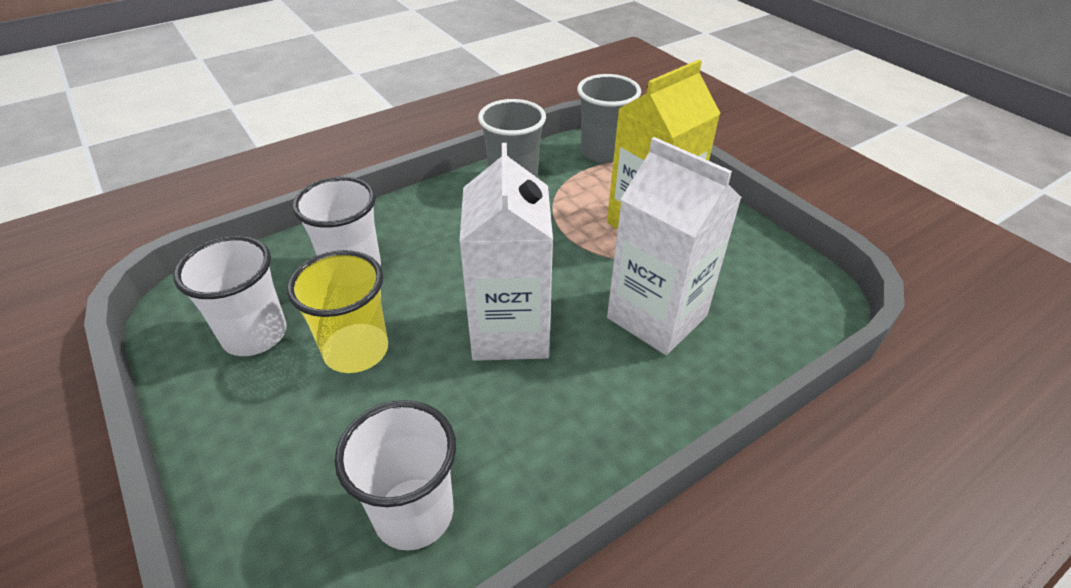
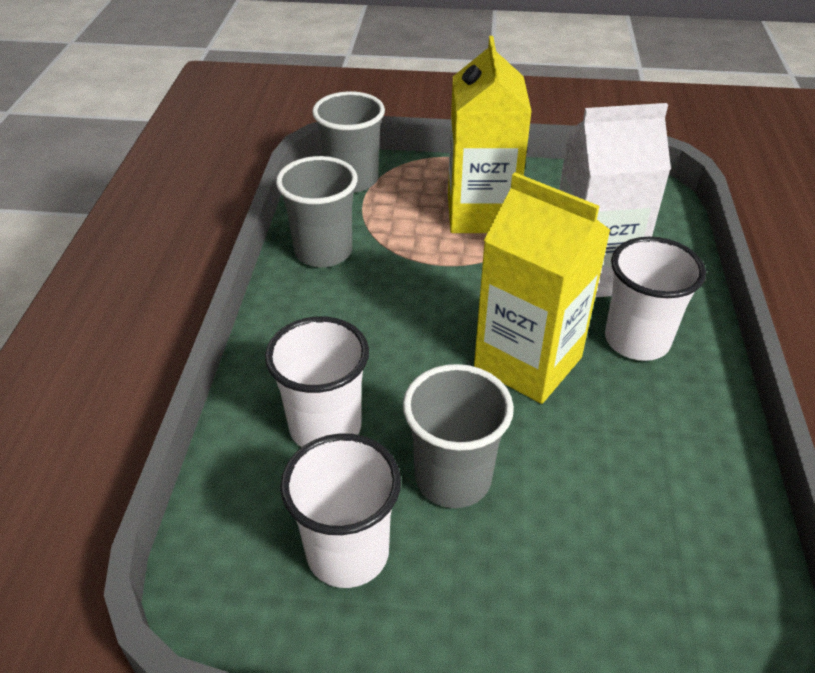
camera: 50 degrees left, 0 degrees up
(356, 350) = (453, 479): yellow cup -> grey cup
(414, 513) = (684, 527): white cup -> white cup (637, 340)
(510, 331) = (528, 363): white carton -> yellow carton

